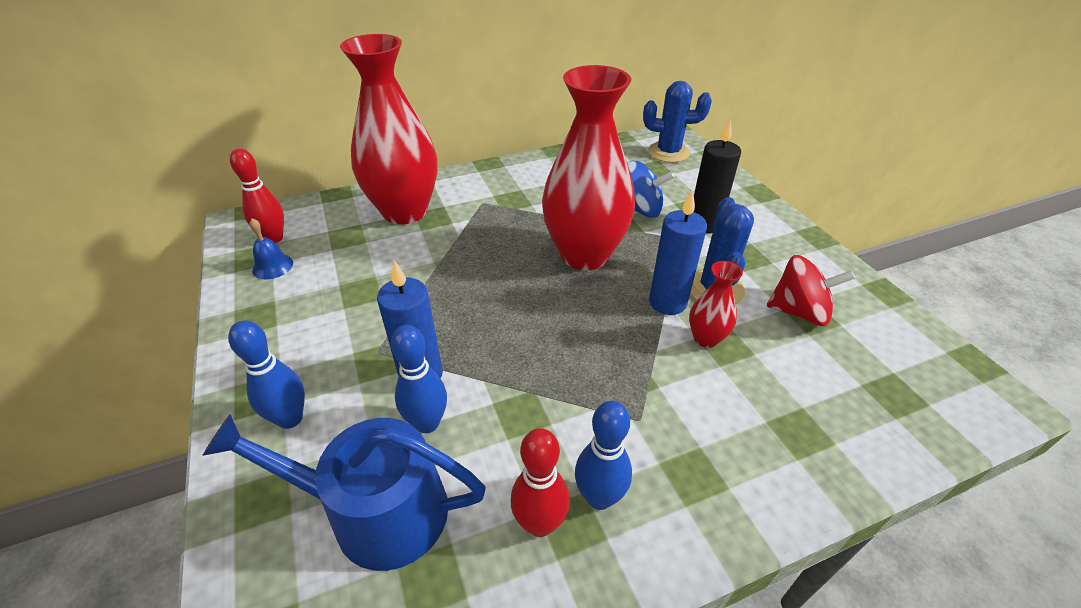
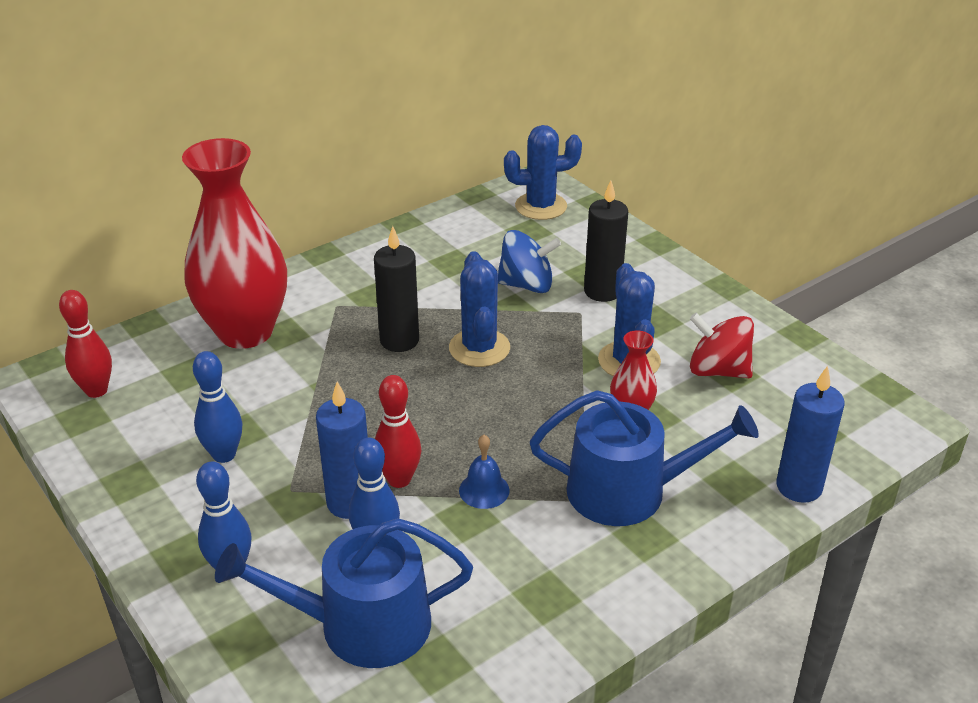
camera: 15 degrees left, 5 degrees down
(272, 266) = (115, 423): blue bell -> blue bell (484, 490)
(520, 238) = (399, 340): none -> black candle
(540, 523) = (518, 601): red bowling pin -> red bowling pin (399, 479)
(584, 255) = (479, 348): red vase -> blue cactus
(599, 497) = (565, 570): blue bowling pin -> blue bowling pin (224, 455)
(667, 302) = (583, 384): blue candle -> blue candle (799, 487)
(687, 419) = (629, 491): none -> blue watering can
(799, 312) = (718, 370): red spinning top -> red spinning top turned 150 degrees counterclockwise

